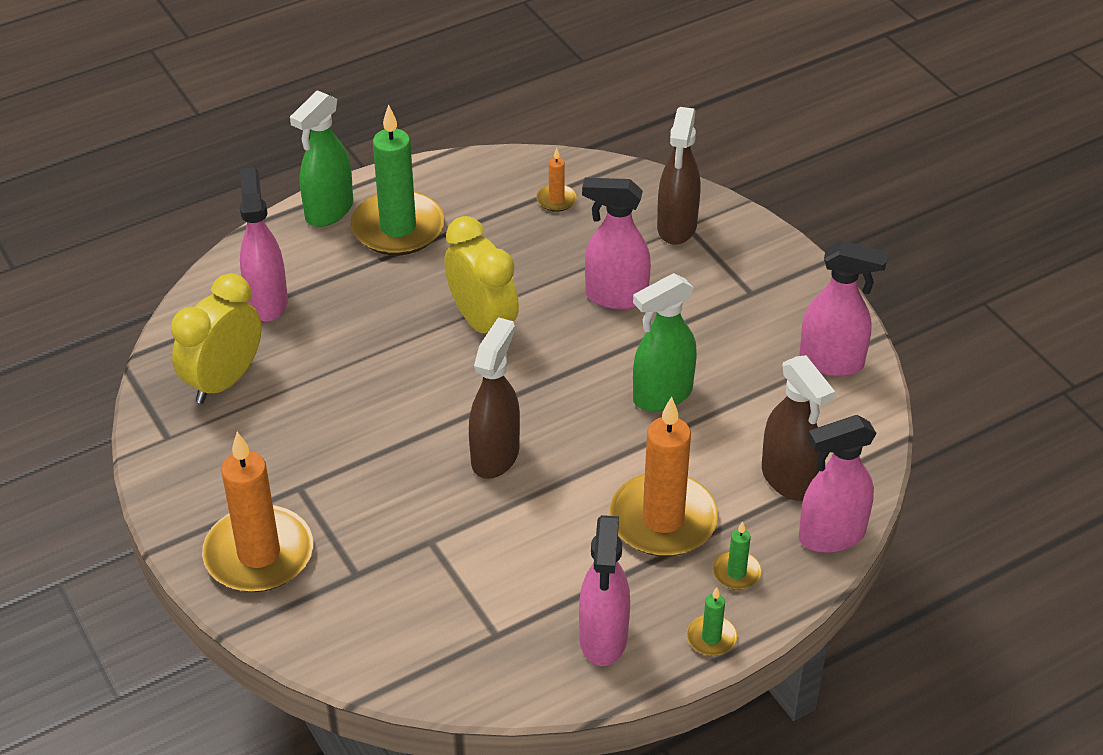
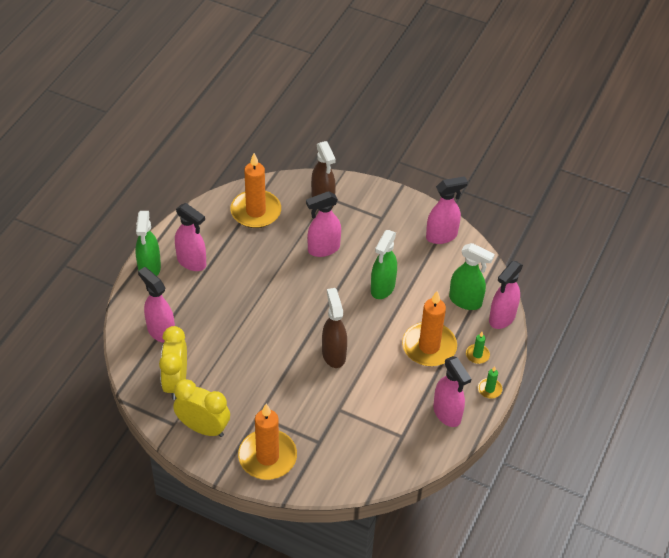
camera: 35 degrees left, 5 degrees up
(398, 228) = (192, 262): green candle -> pink spray bottle
(482, 323) = (273, 292): yellow clock -> yellow clock (203, 428)
(556, 200) = (256, 211): orange candle -> orange candle, size x2.27
(788, 479) = (465, 301): brown spray bottle -> green spray bottle

